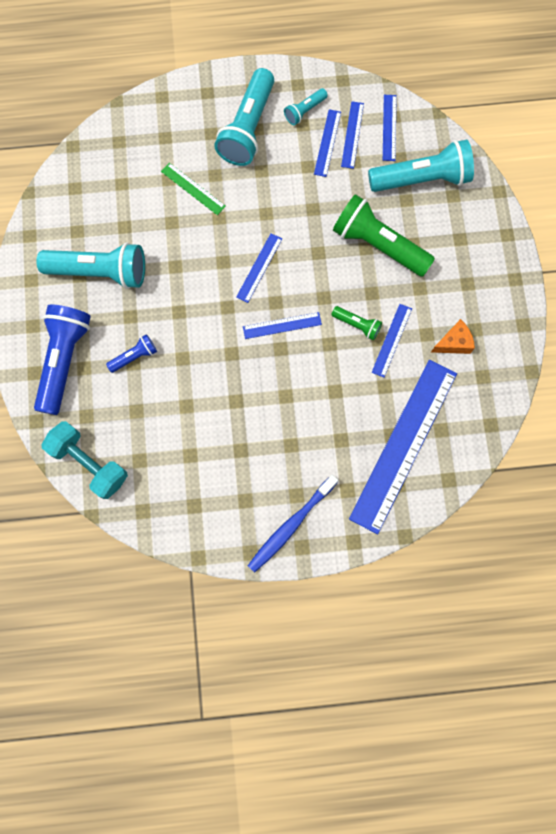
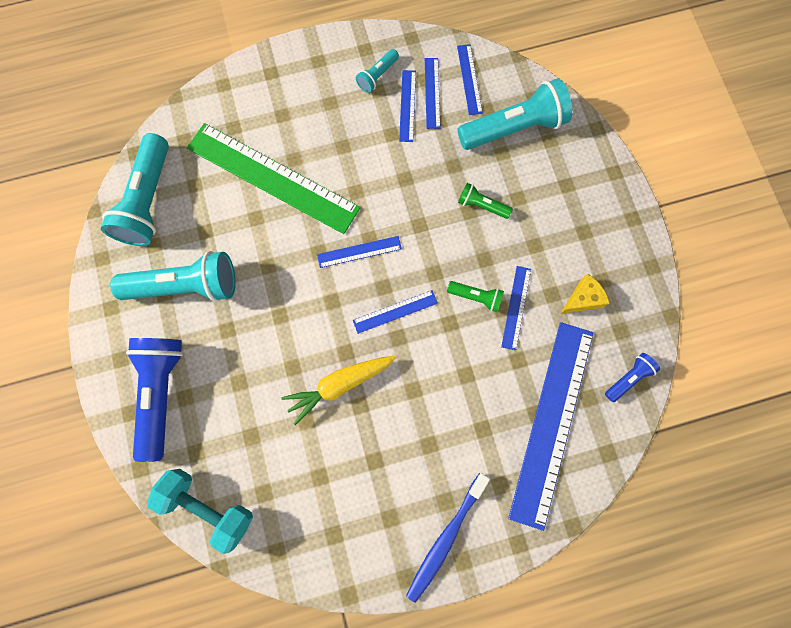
camera: 10 degrees left, 0 degrees up
(135, 356) = (239, 374): blue flashlight -> blue flashlight (628, 378)
(193, 188) = (273, 177): green ruler -> green ruler, size x2.27
(221, 380) = (339, 385): none -> yellow carrot
(248, 129) = (320, 104): turquoise flashlight -> turquoise flashlight (148, 201)
(259, 268) = (359, 252): blue ruler -> blue ruler turned 60 degrees clockwise
(378, 244) = (481, 205): green flashlight -> green flashlight, size x0.48
(453, 343) = (582, 299): orange cheese -> yellow cheese

